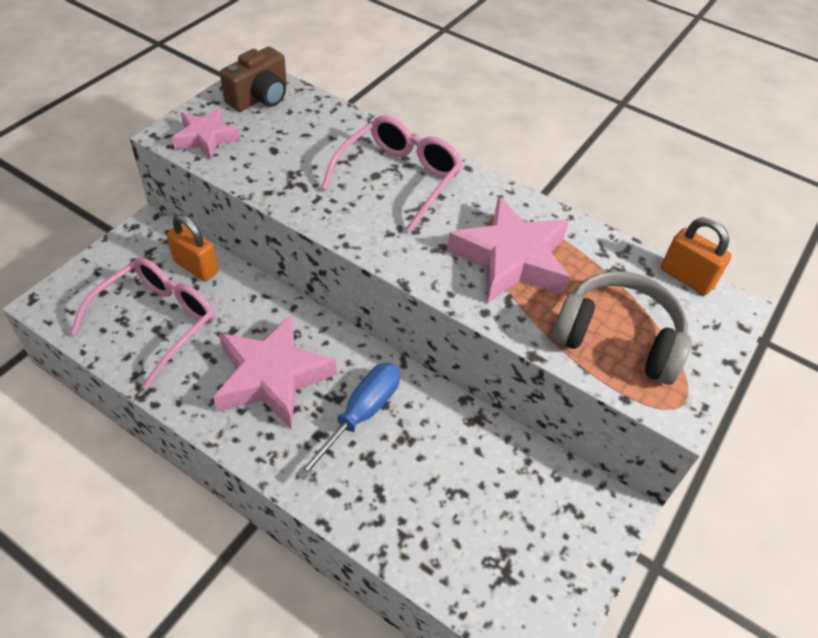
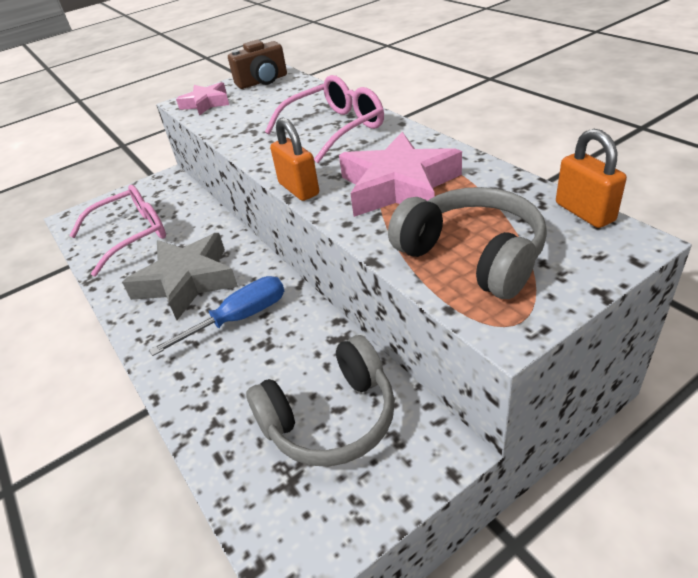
camera: 30 degrees right, 10 degrees down
(196, 267) = (182, 203): orange padlock -> orange padlock (298, 189)
(272, 377) = (187, 281): pink star -> grey star
(510, 504) = (330, 418): none -> grey headphones

